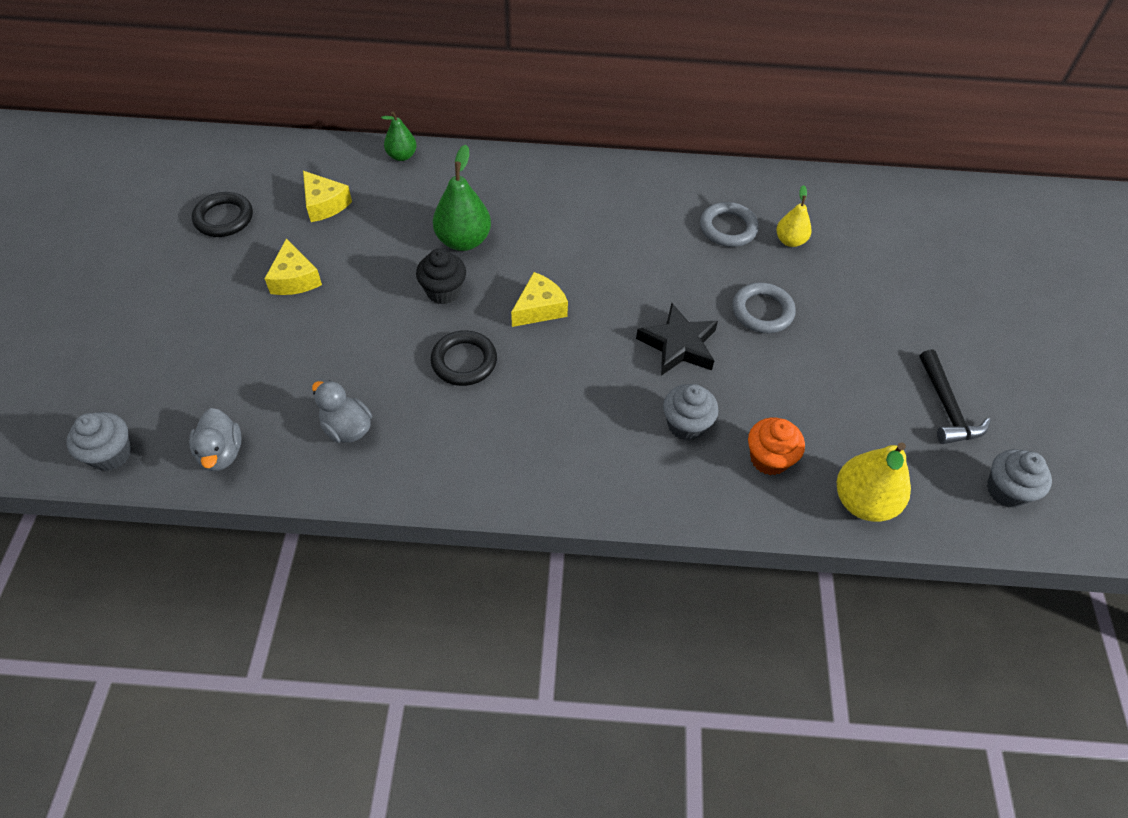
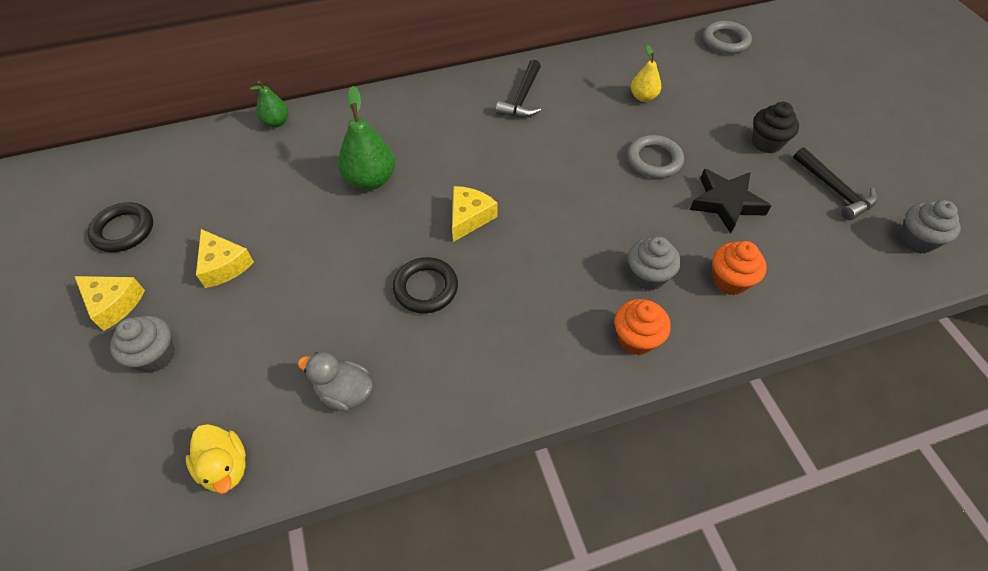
camera: 20 degrees left, 0 degrees up
(111, 454) = (101, 516): grey cupcake -> grey cupcake (155, 356)
(221, 453) = (225, 467): grey duck -> yellow duck
(324, 204) = (221, 187): yellow cheese -> yellow cheese (114, 304)
(443, 291) = (375, 230): black cupcake -> black cupcake (766, 143)
(639, 479) = (636, 339): none -> orange cupcake
(658, 203) = (522, 98): none -> black hammer
(678, 345) = (603, 210): black star -> black star (726, 203)
(728, 228) = (589, 101): grey ring -> grey ring (725, 41)
(863, 502) = (821, 289): yellow pear -> none

